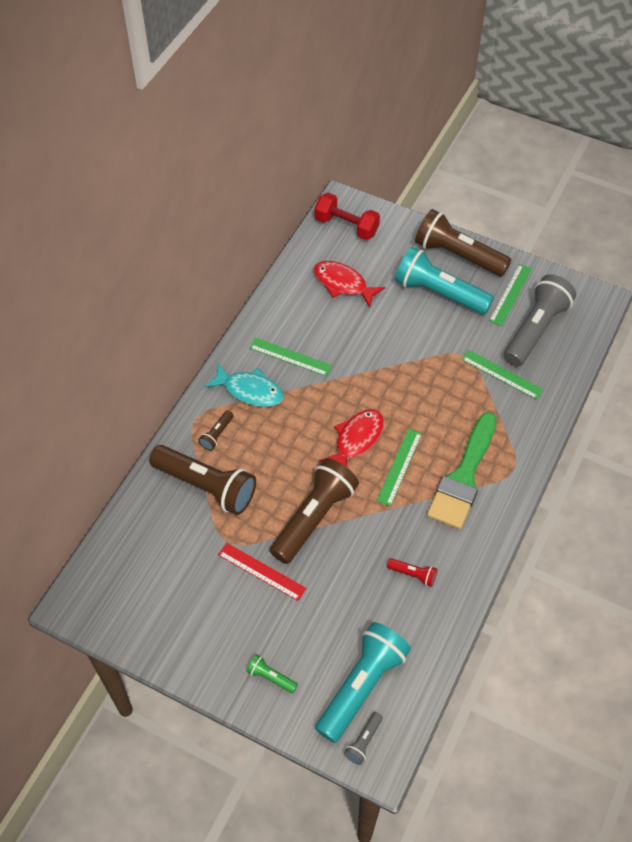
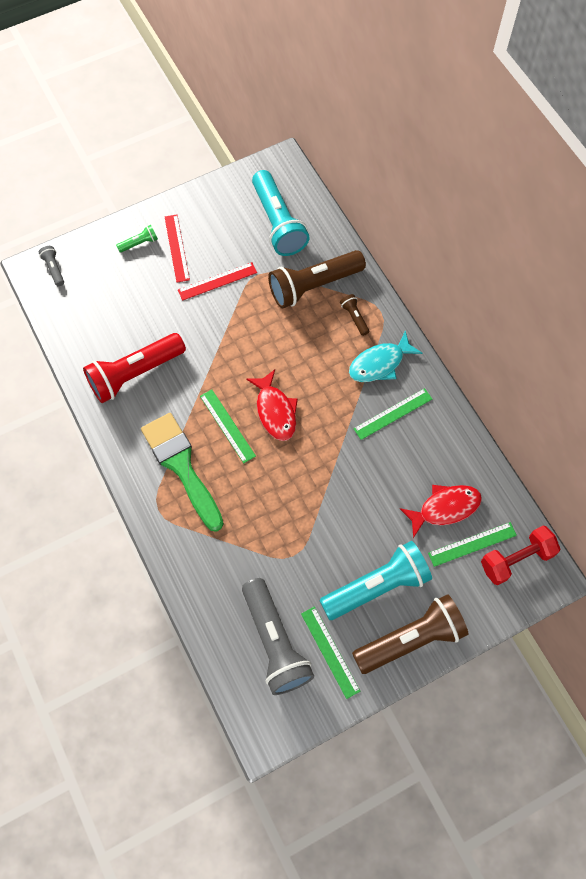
camera: 125 degrees right, 10 degrees up
(250, 636) = (177, 248): none -> red ruler
(314, 517) = (232, 339): brown flashlight -> none
(361, 685) = (88, 290): turquoise flashlight -> turquoise flashlight (278, 223)
(413, 574) = (135, 374): red flashlight -> red flashlight, size x2.32
(501, 374) = (251, 572): green ruler -> green ruler (472, 544)

